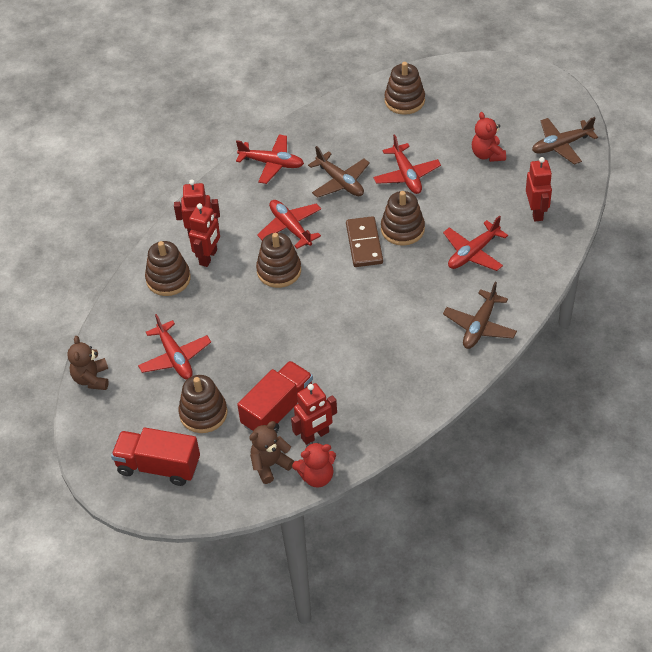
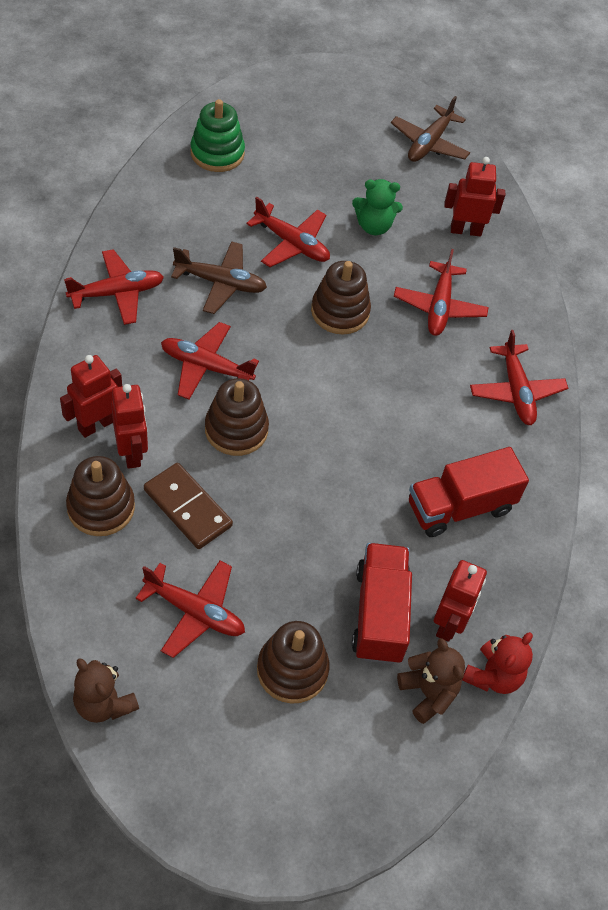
camera: 45 degrees left, 5 degrees up
(158, 466) = (293, 777): red truck -> red truck (460, 507)
(270, 465) = (428, 693): brown teddy bear -> brown teddy bear turned 135 degrees clockwise
(364, 244) = (311, 349): brown domino -> brown domino (188, 508)
(404, 101) = (217, 153): brown stacking toy -> green stacking toy
(472, 185) = (374, 226): none -> green teddy bear
(479, 326) = (516, 391): brown plane -> red plane
(487, 154) = (361, 183): red teddy bear -> none
(536, 212) = (465, 230): red robot -> red robot turned 45 degrees counterclockwise

